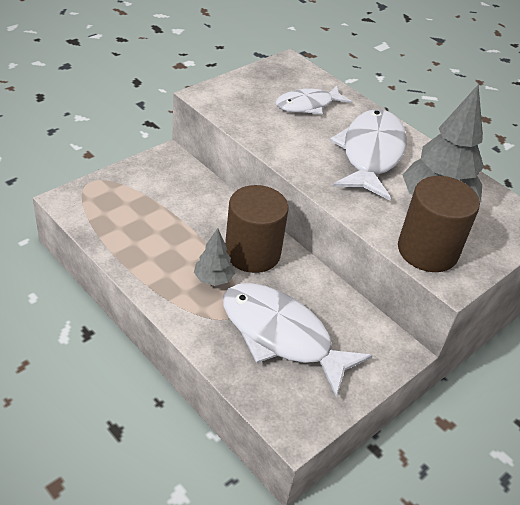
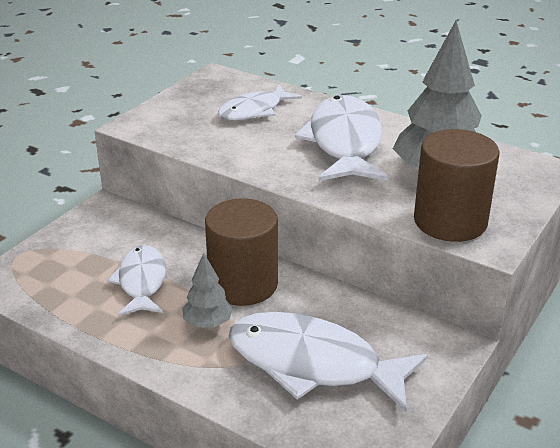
camera: 10 degrees left, 10 degrees down
(175, 230) = (141, 282): none -> white fish

